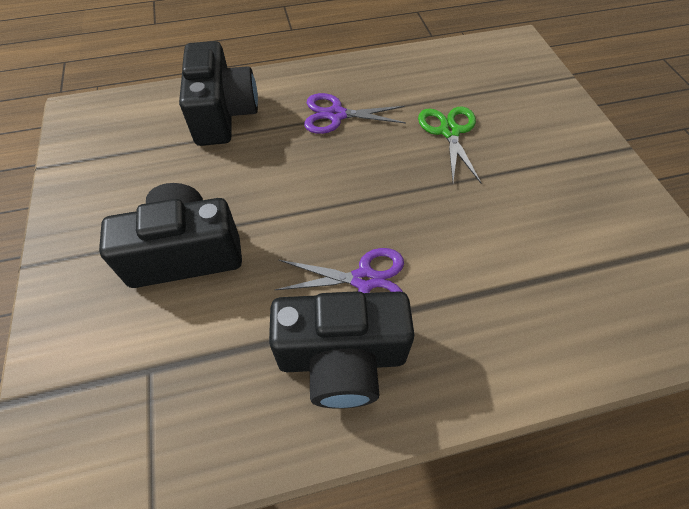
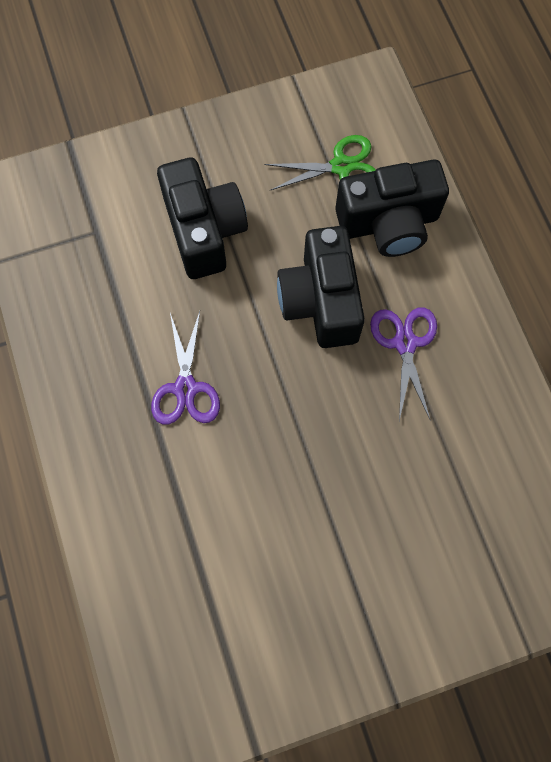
camera: 85 degrees right, 15 degrees up
(342, 358) = (109, 375): black camera -> black camera (321, 301)
(449, 132) = (394, 474): green scissors -> green scissors (341, 166)

